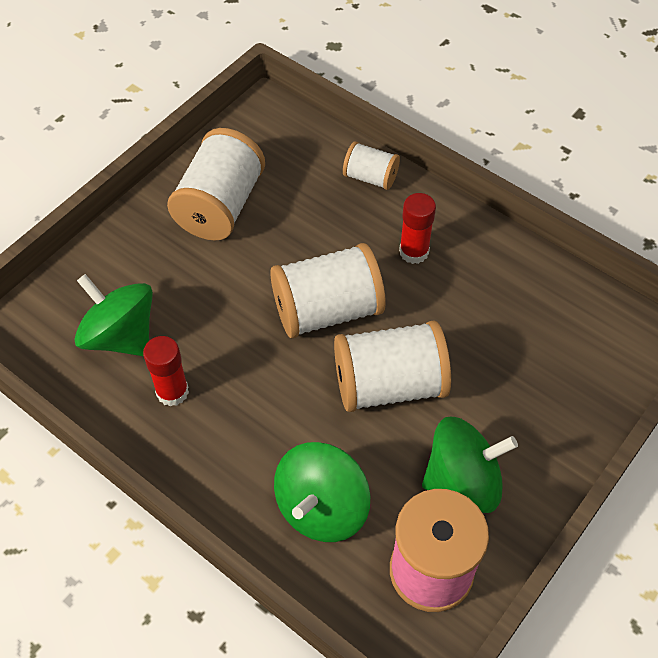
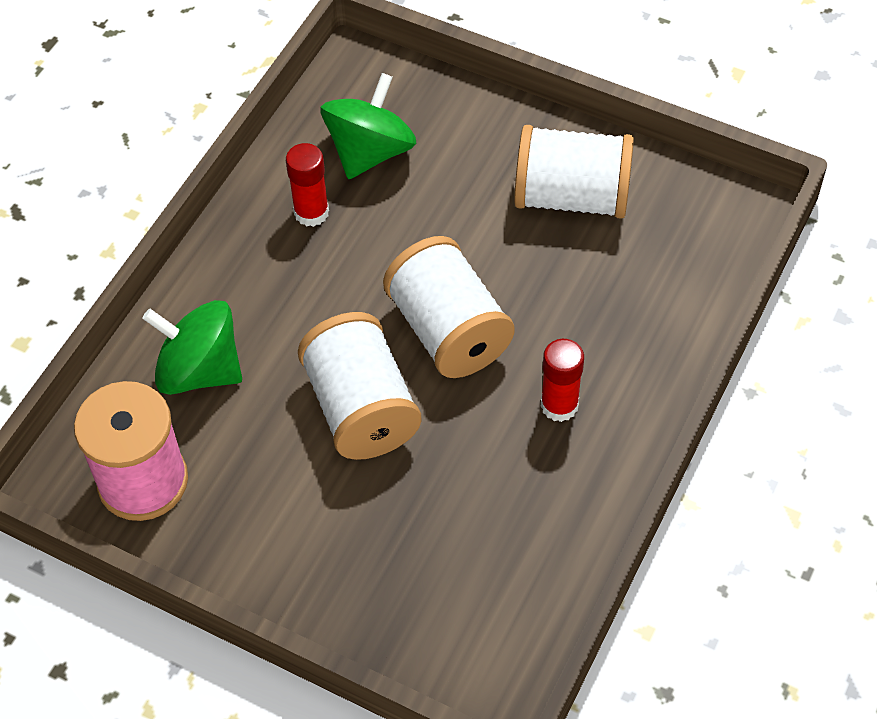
camera: 80 degrees right, 0 degrees up
(370, 177) = (666, 340): white spool -> none
(463, 480) = (252, 499): green spinning top -> none

